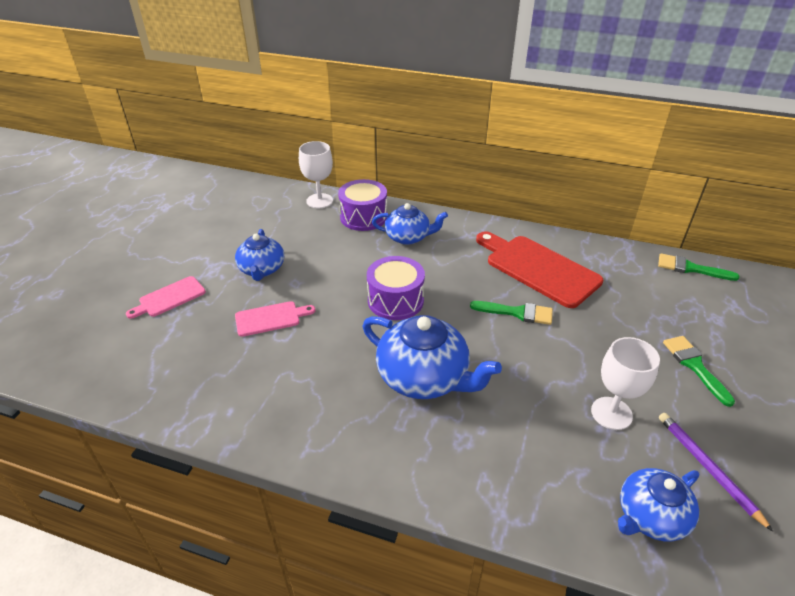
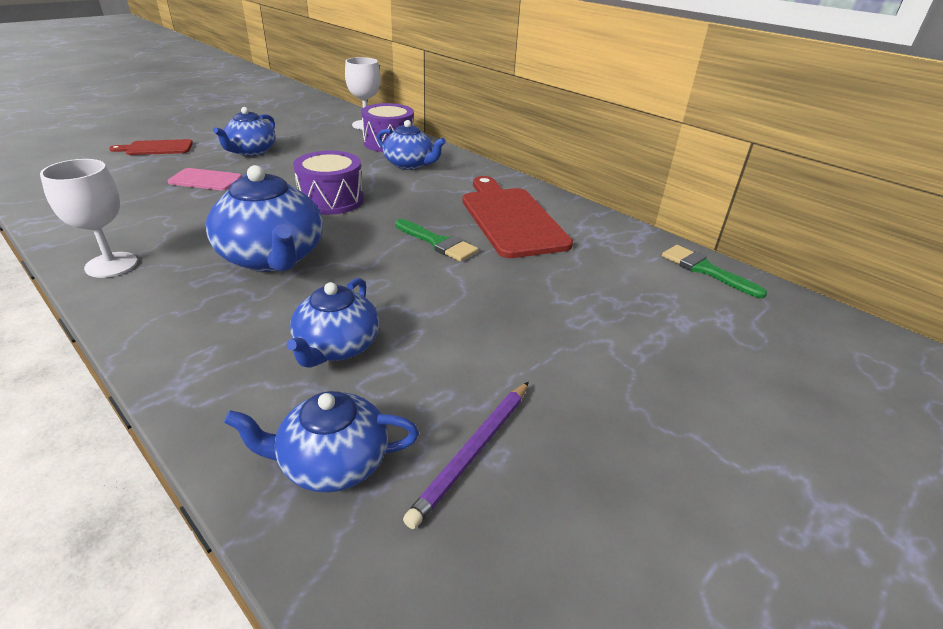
camera: 25 degrees right, 5 degrees down
(169, 298) = (156, 148): pink cutting board -> red cutting board
(557, 434) = (336, 347): none -> blue teapot
(611, 413) = (423, 353): white goblet -> white goblet (111, 265)
(695, 366) = (591, 352): green brush -> none
(708, 468) = (473, 451): purple pencil -> purple pencil turned 150 degrees counterclockwise

